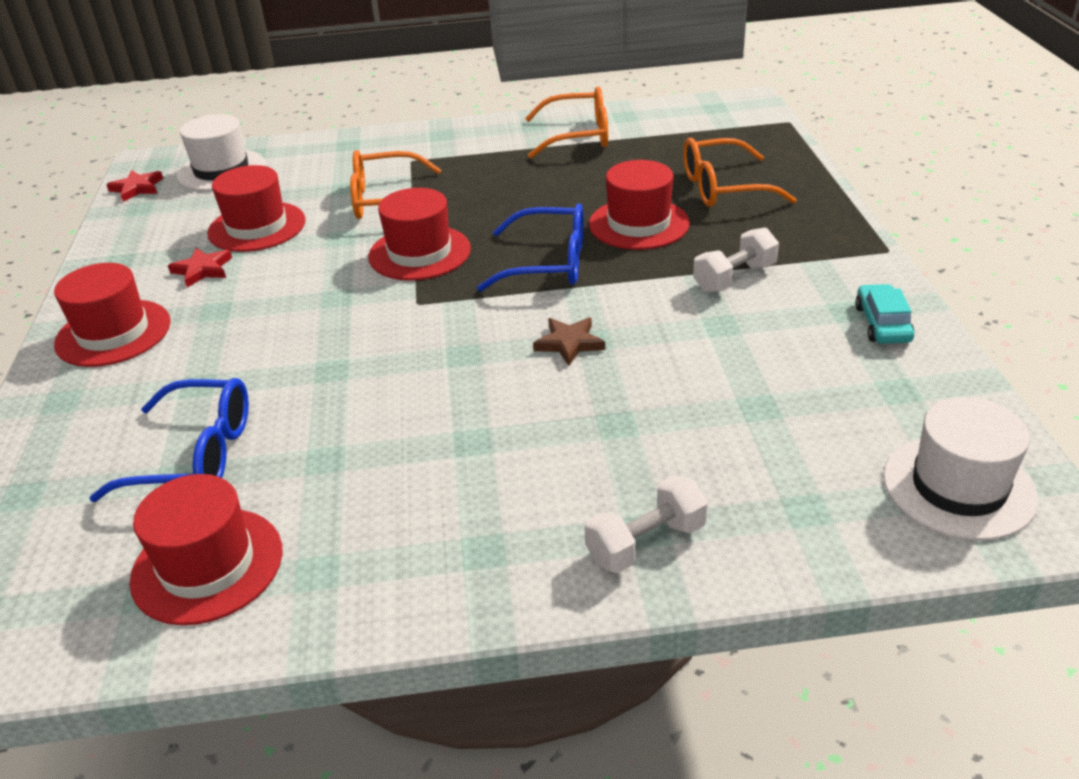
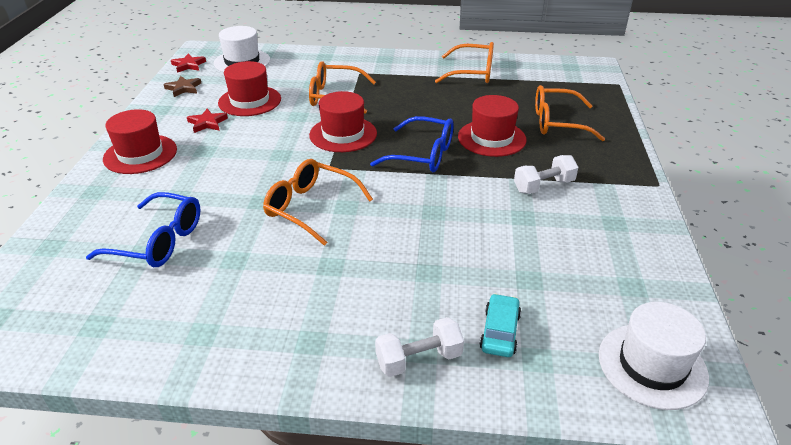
camera: 10 degrees right, 0 degrees up
(207, 565) = (138, 315): red hat -> none
(410, 365) = (310, 207): none -> orange glasses
(569, 343) = (417, 211): brown star -> brown star (183, 88)
(882, 324) = (636, 236): turquoise car -> turquoise car (500, 331)

